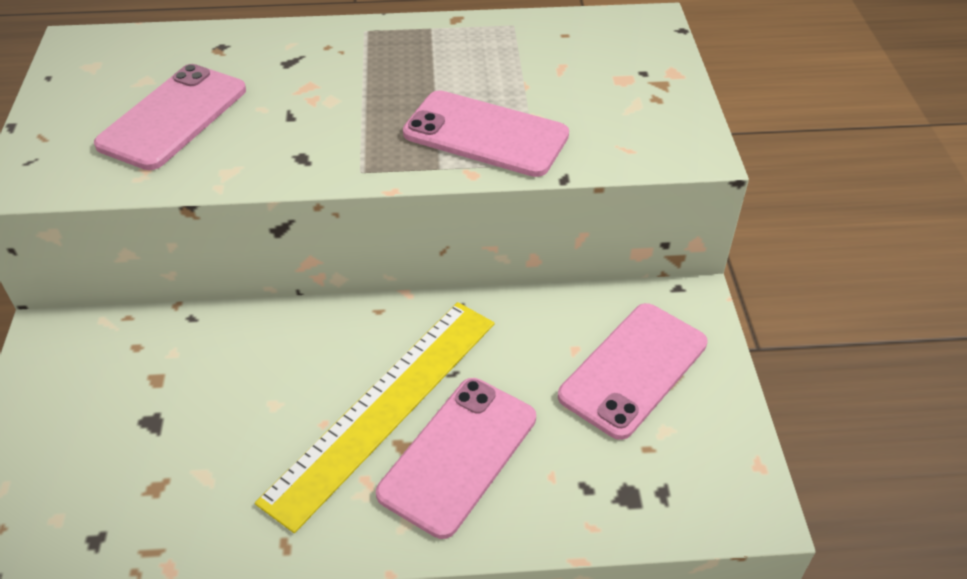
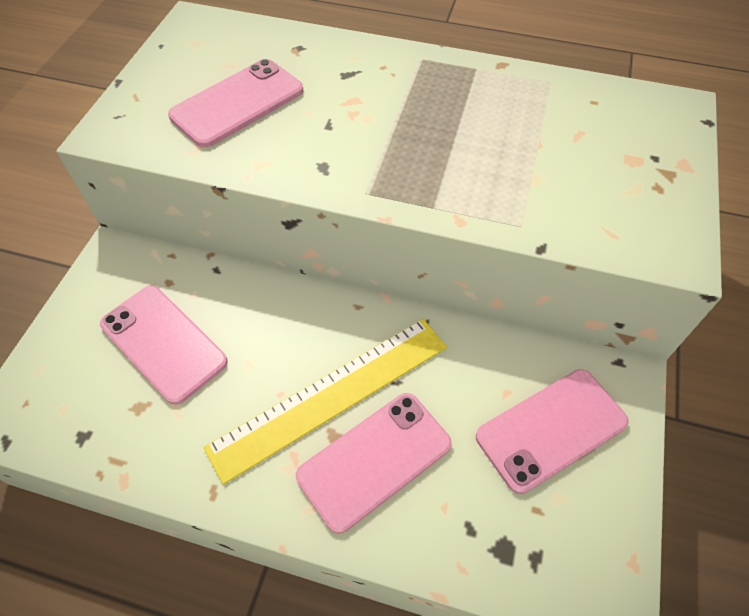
camera: 20 degrees right, 10 degrees up
(485, 134) = (486, 185): pink phone -> pink phone (163, 343)

